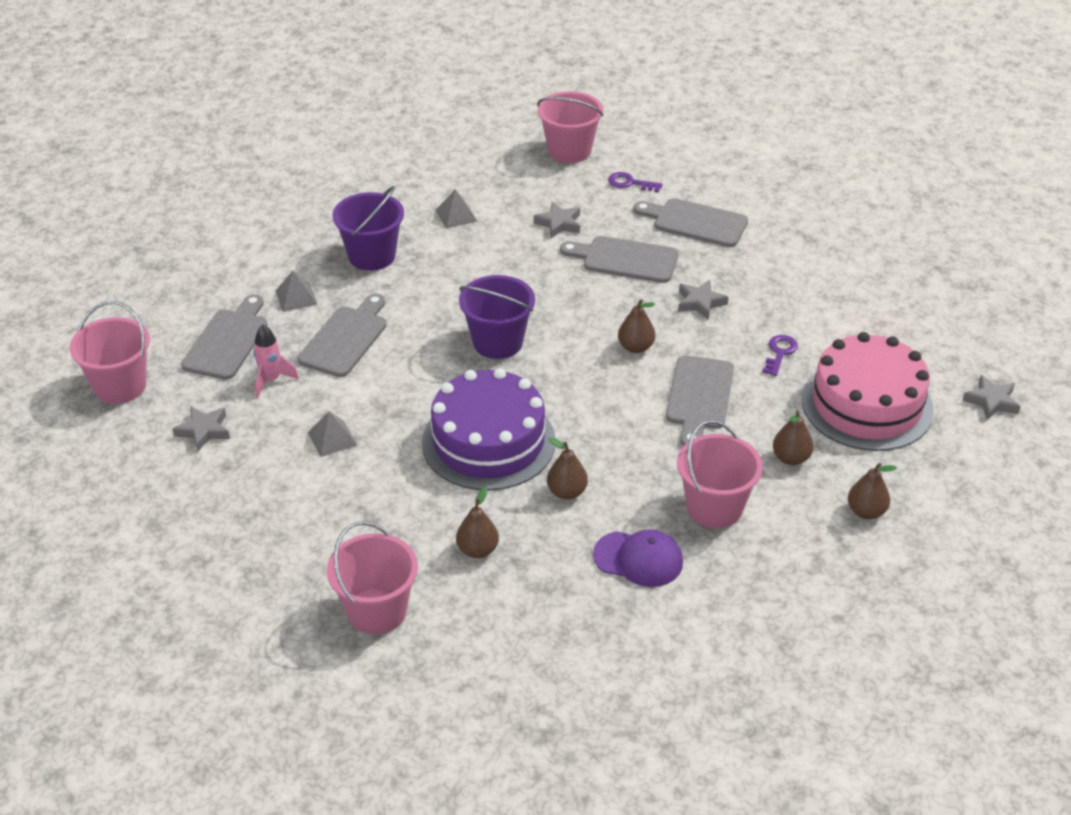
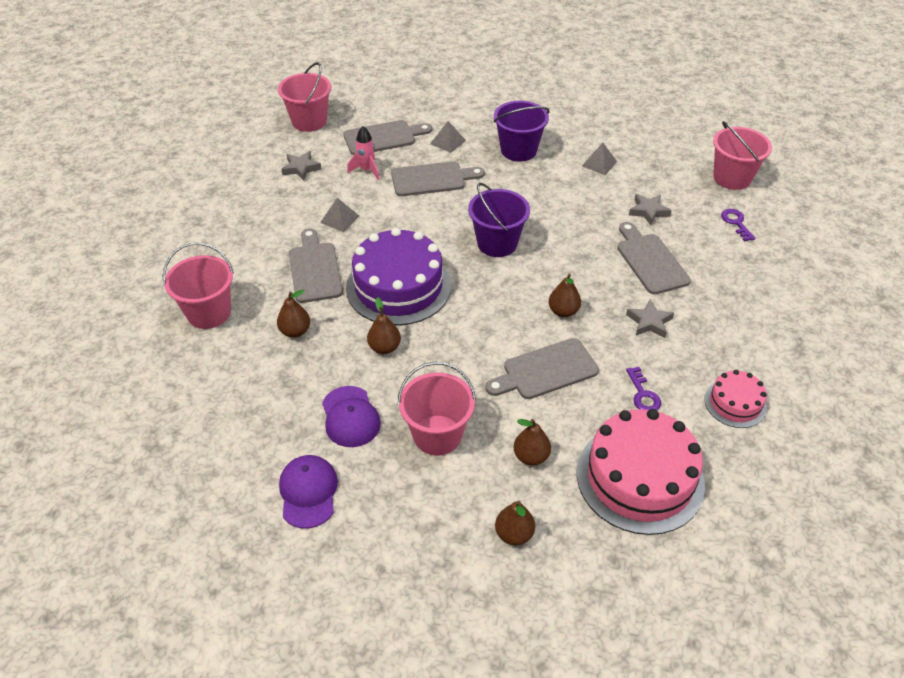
camera: 55 degrees right, 5 degrees up
(695, 222) = (736, 276): grey cutting board -> grey cutting board (314, 269)
(709, 632) = (308, 492): none -> purple cap
(779, 353) = (643, 394): purple key -> purple key turned 90 degrees clockwise
(835, 307) = (735, 403): none -> pink cake
(991, 401) = (734, 567): grey star -> none

